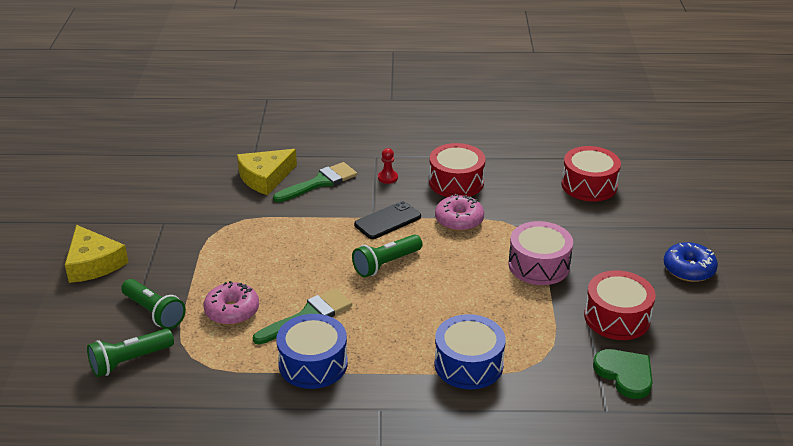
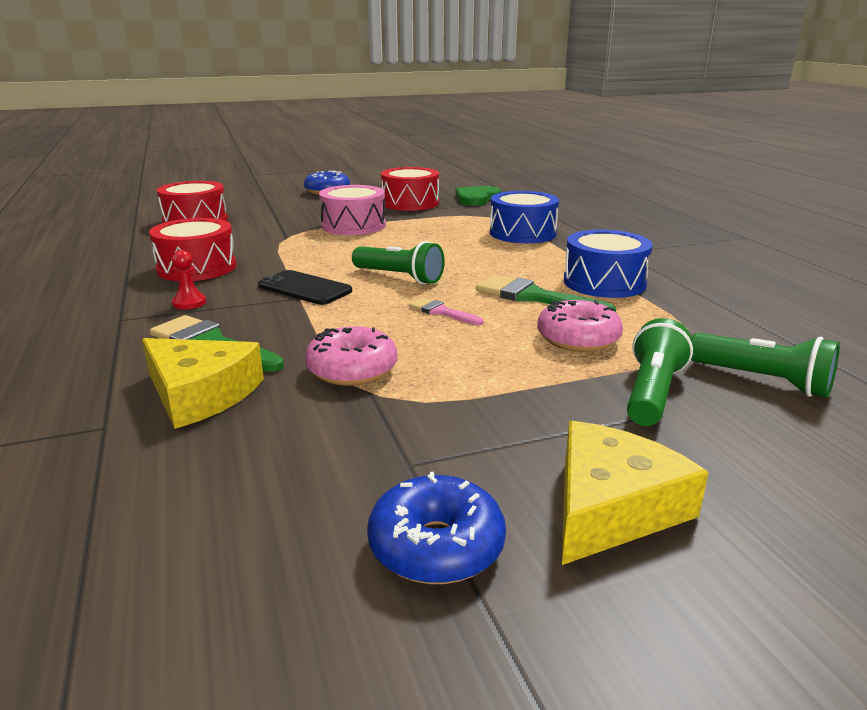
camera: 110 degrees left, 10 degrees down
(113, 219) = (436, 546): none -> blue donut
(310, 268) = (442, 312): none -> pink brush
(459, 220) = (287, 258): pink donut -> pink donut (352, 370)

